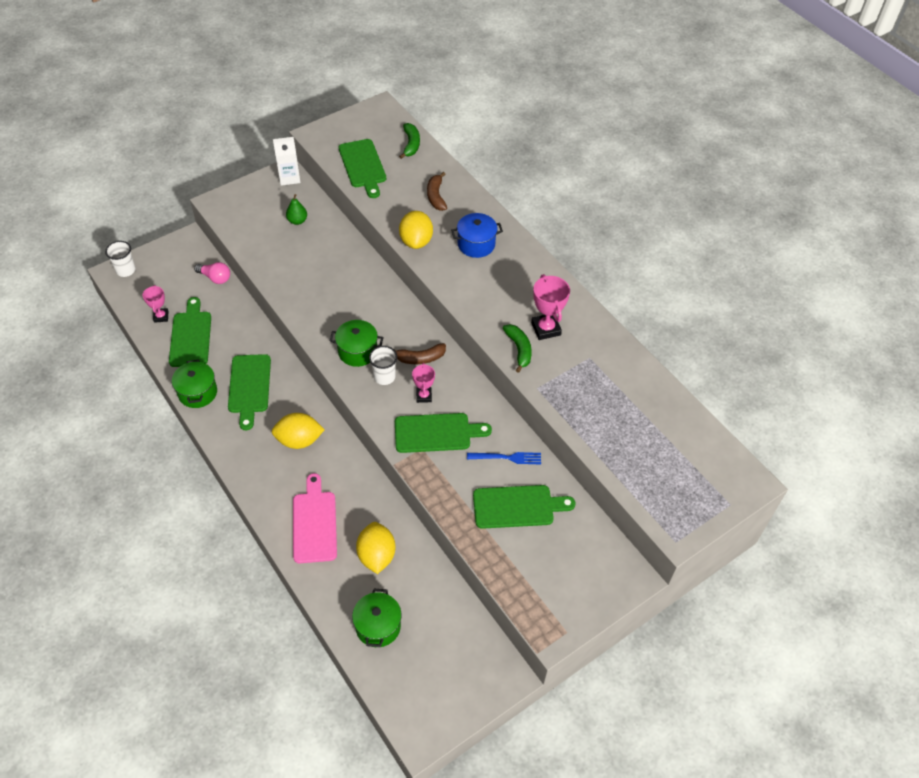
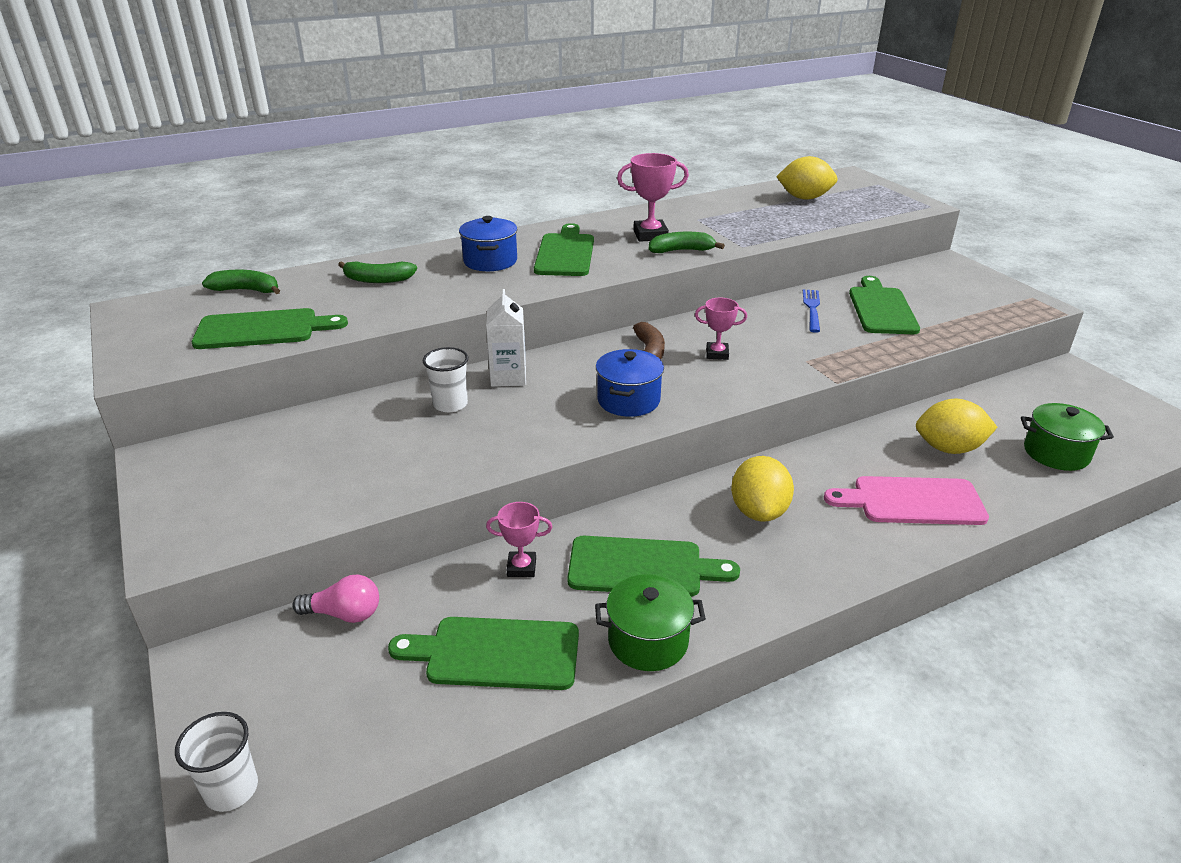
camera: 80 degrees left, 20 degrees down
(161, 316) = (421, 708): pink trophy -> pink trophy (521, 567)
(215, 278) = (344, 614): pink light bulb -> pink light bulb turned 60 degrees clockwise
(289, 177) = (177, 453): white carton -> white carton (508, 377)
(297, 221) = (303, 447): green pear -> none
(357, 351) = (628, 400): green pot -> blue pot
(384, 377) = (680, 381): white cup -> white cup (450, 404)
(416, 241) = (463, 298): yellow lemon -> yellow lemon (804, 198)
(436, 196) = (378, 280): brown banana -> green banana
(437, 433) = (779, 349): green cutting board -> green cutting board (565, 253)

